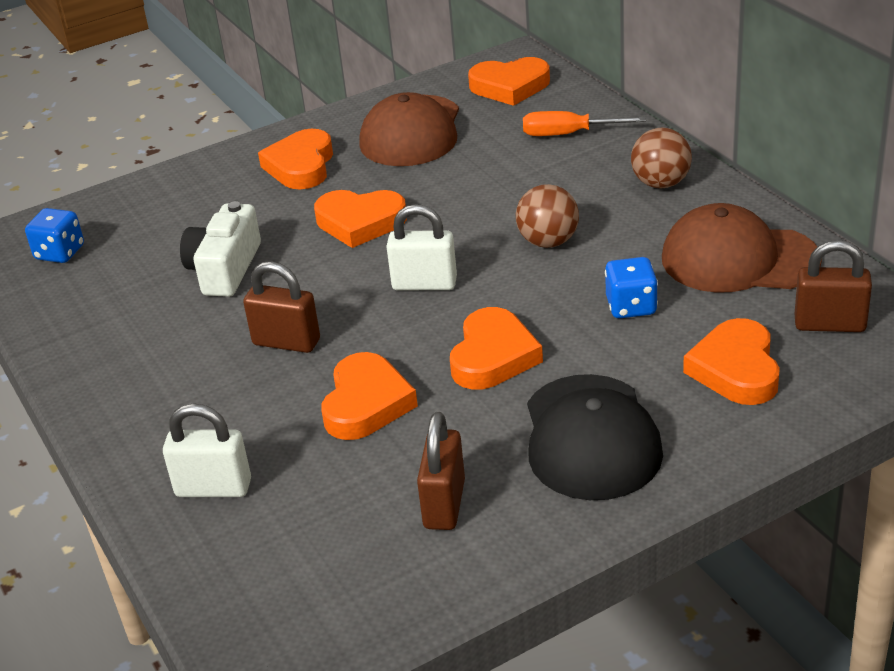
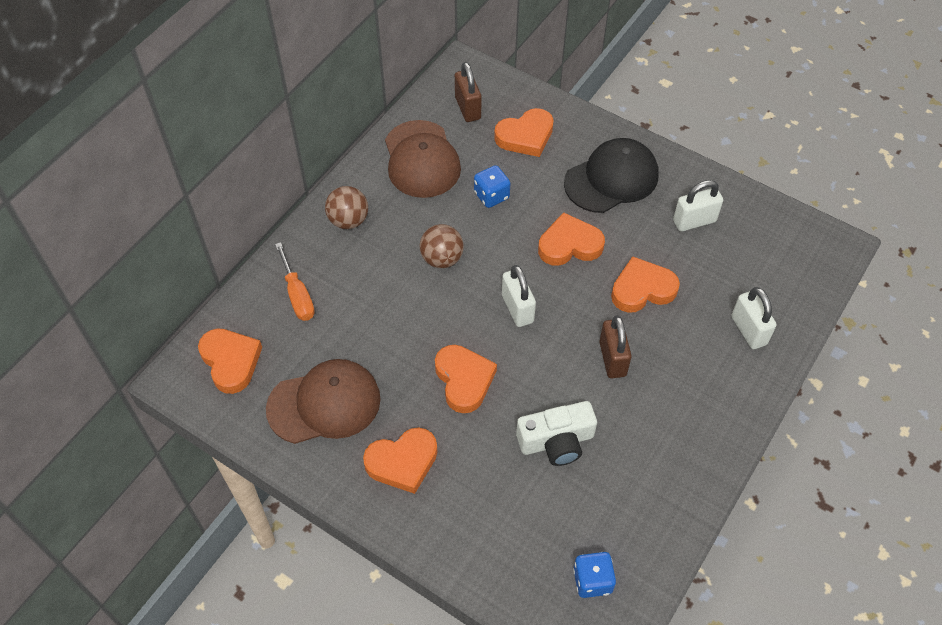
camera: 120 degrees left, 20 degrees up
(444, 504) = (694, 221): brown padlock -> white padlock

